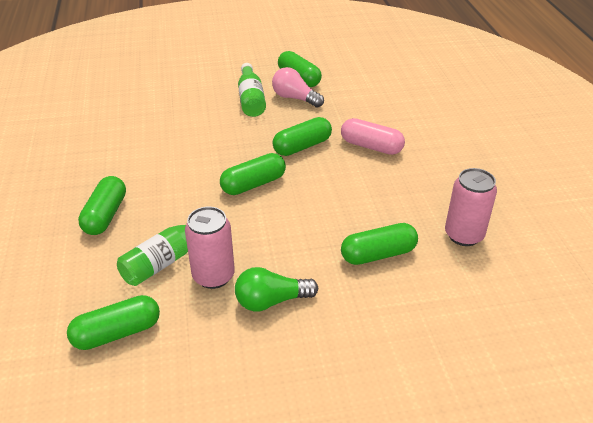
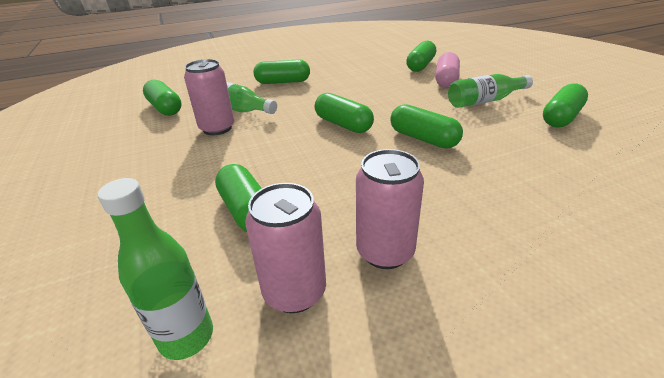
camera: 80 degrees right, 5 degrees down
(139, 109) = (420, 66): none -> green capsule
(271, 301) = (183, 157): green light bulb -> none
(295, 98) = (515, 121): pink light bulb -> none
(371, 146) = (461, 183): pink capsule -> pink capsule (446, 80)
(434, 193) = (385, 252): none -> pink can
(495, 282) = (186, 337): none -> green bottle

